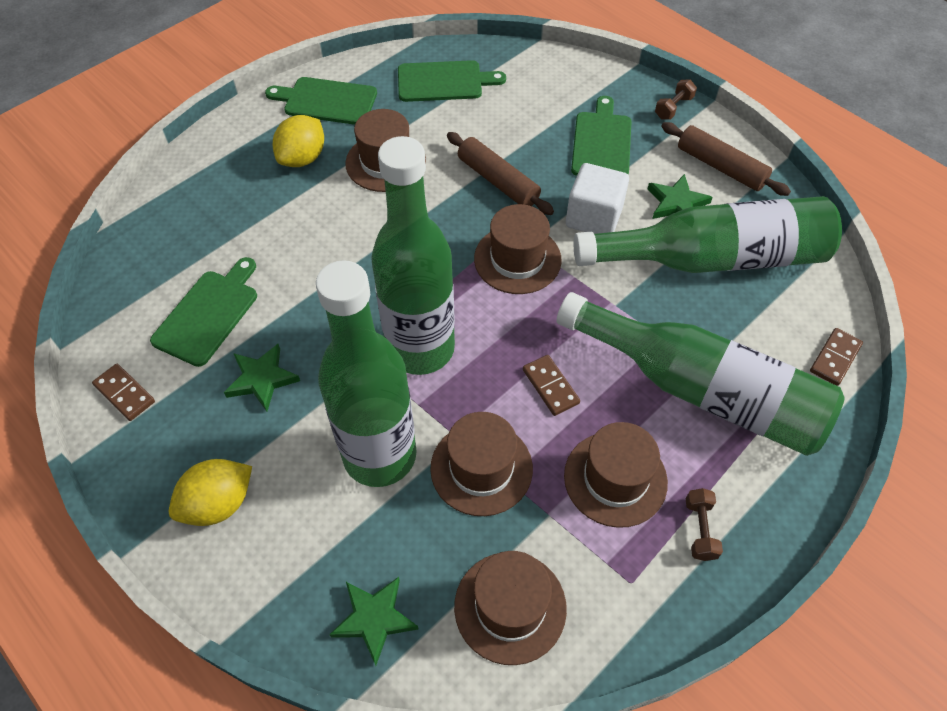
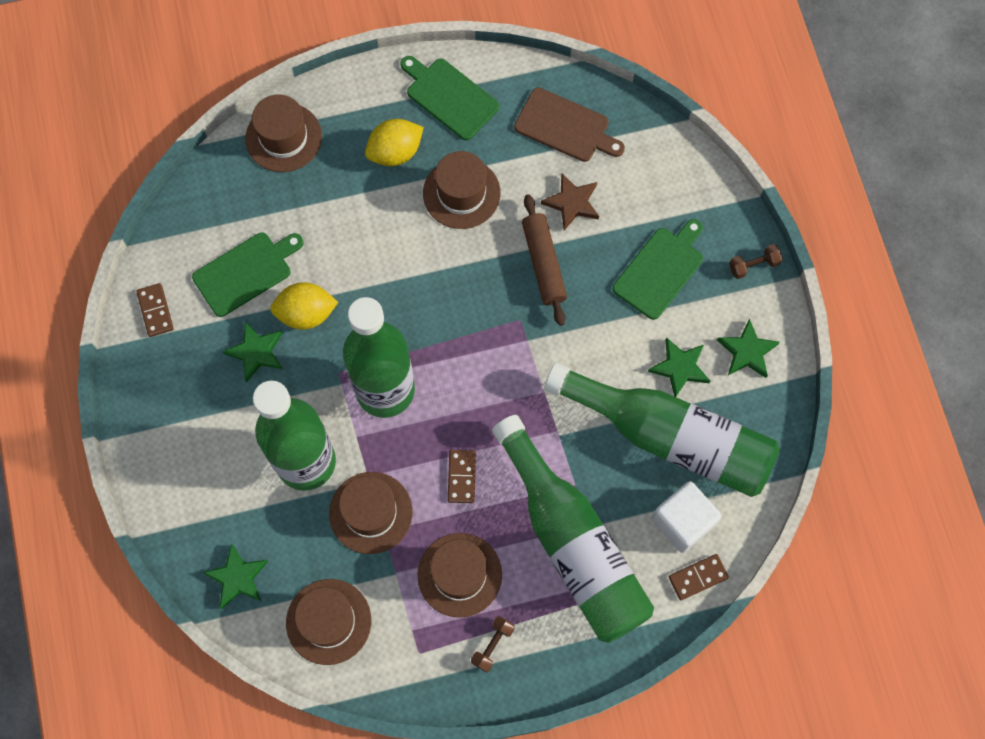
camera: 30 degrees right, 15 degrees up
(218, 504) = (179, 437): yellow lemon -> yellow lemon (306, 314)
(444, 82) = (565, 127): green cutting board -> brown cutting board
(489, 129) = (572, 203): none -> brown star
(517, 259) = (509, 350): brown hat -> brown hat (283, 137)
(594, 217) = (599, 343): white cube -> white cube (682, 521)
(721, 167) = (747, 351): brown rolling pin -> green star

